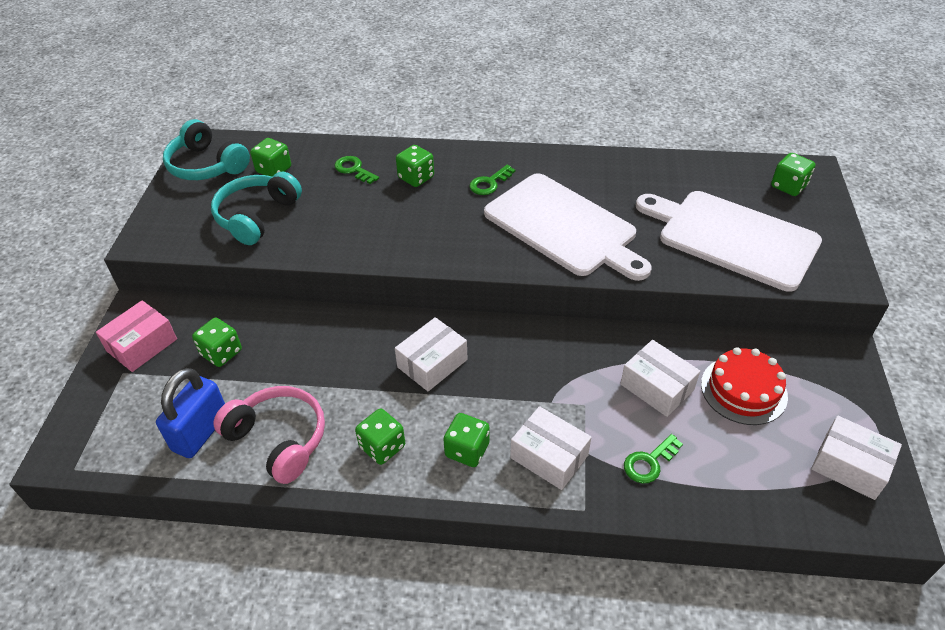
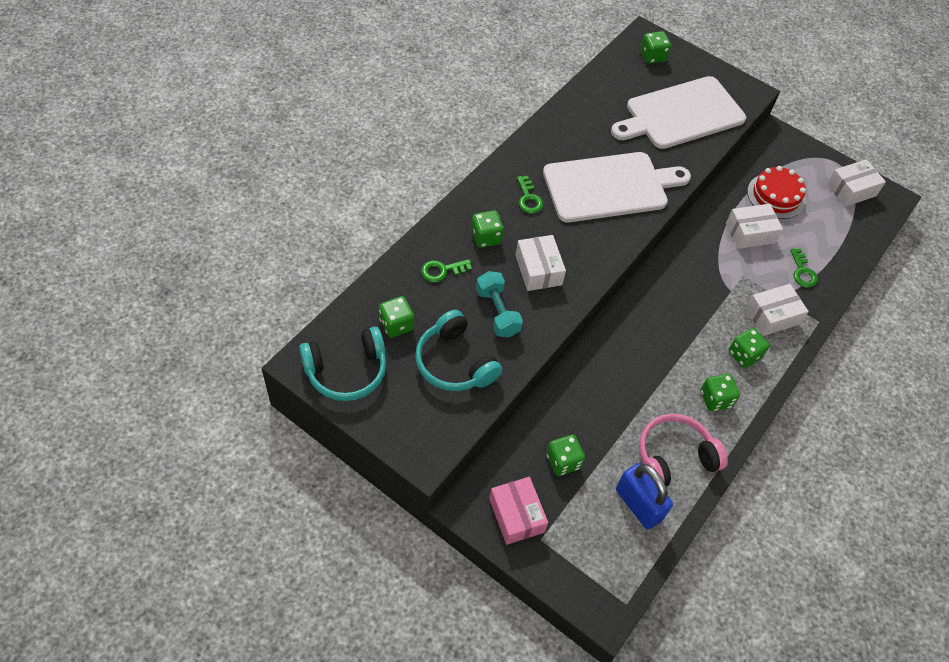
camera: 65 degrees left, 10 degrees up
(334, 218) = (497, 312): none -> turquoise dumbbell
(432, 363) = (658, 335): white box -> white box (538, 270)

